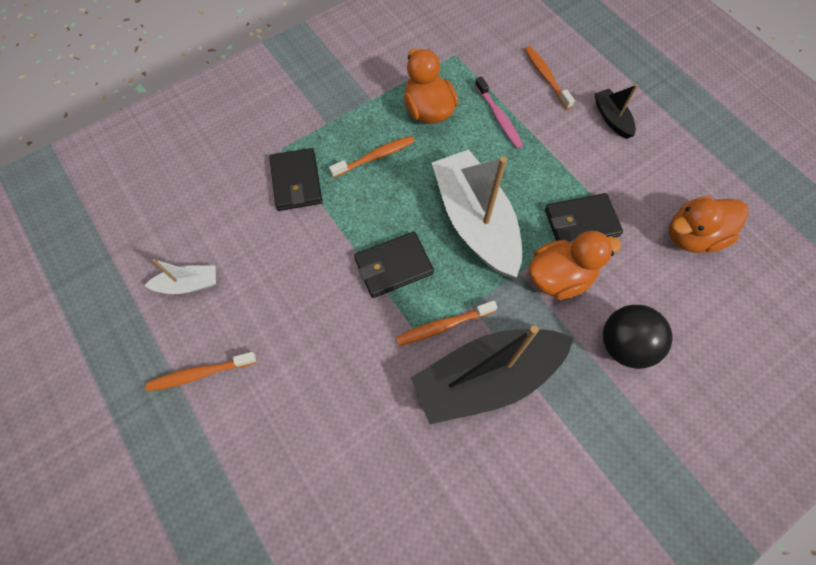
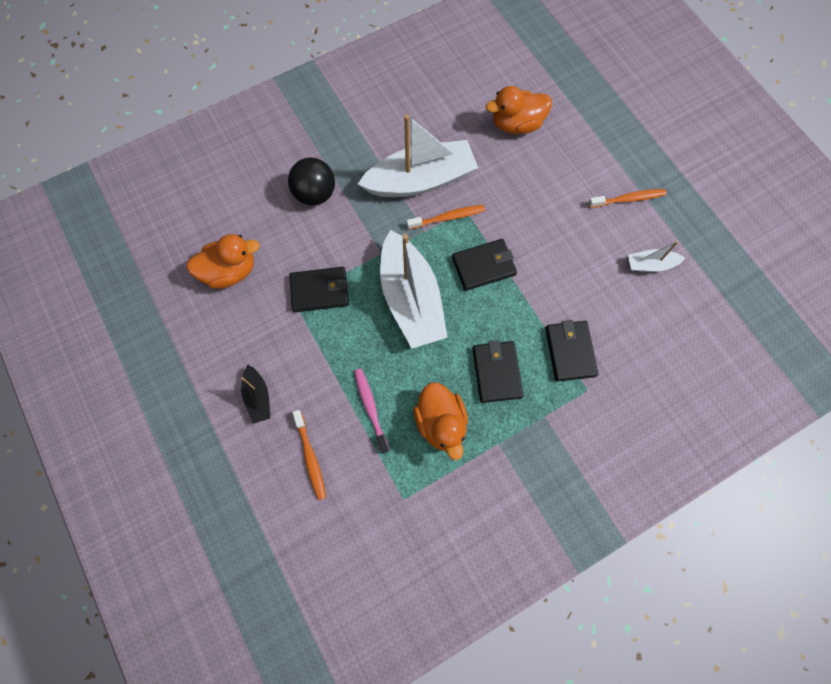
camera: 175 degrees left, 5 degrees up
(375, 157) = (496, 372): orange toothbrush -> black wallet
(487, 378) = (420, 180): black boat -> white boat
(559, 277) = (350, 247): orange duck -> orange duck (516, 124)

